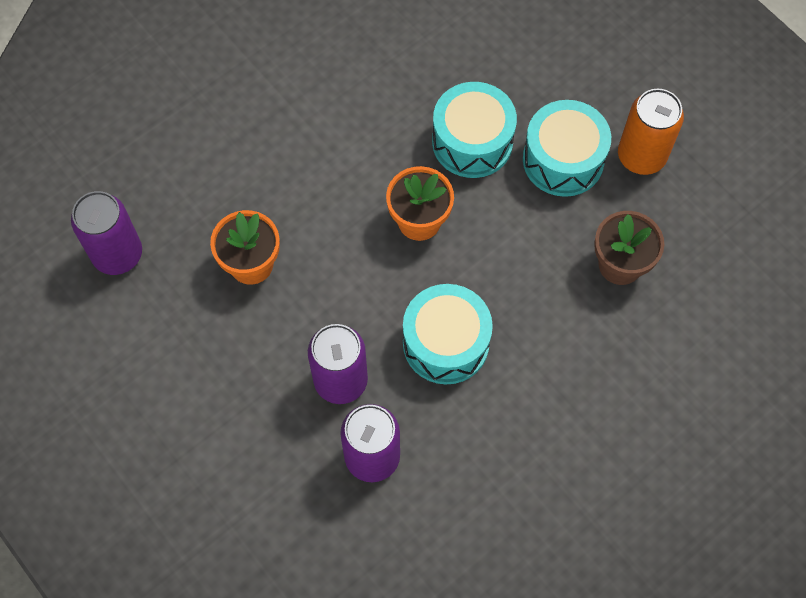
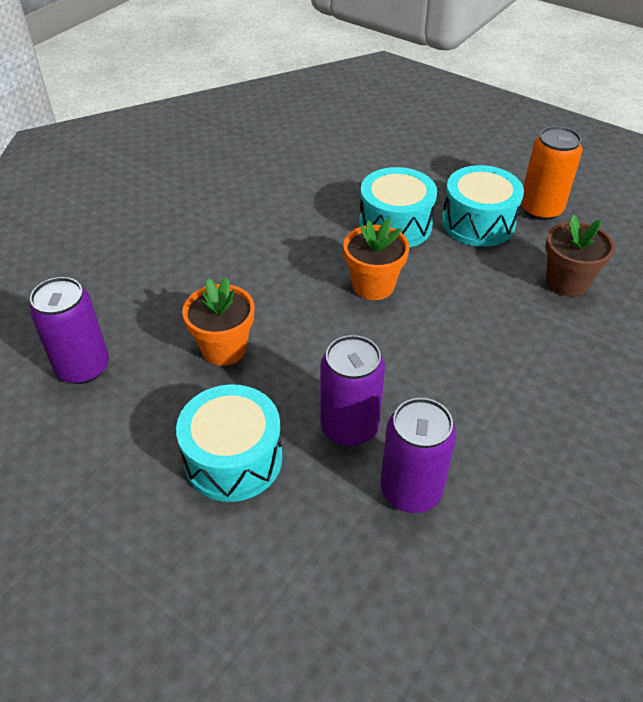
camera: 15 degrees left, 20 degrees down
(446, 343) = (441, 372): turquoise drum -> turquoise drum (233, 458)

